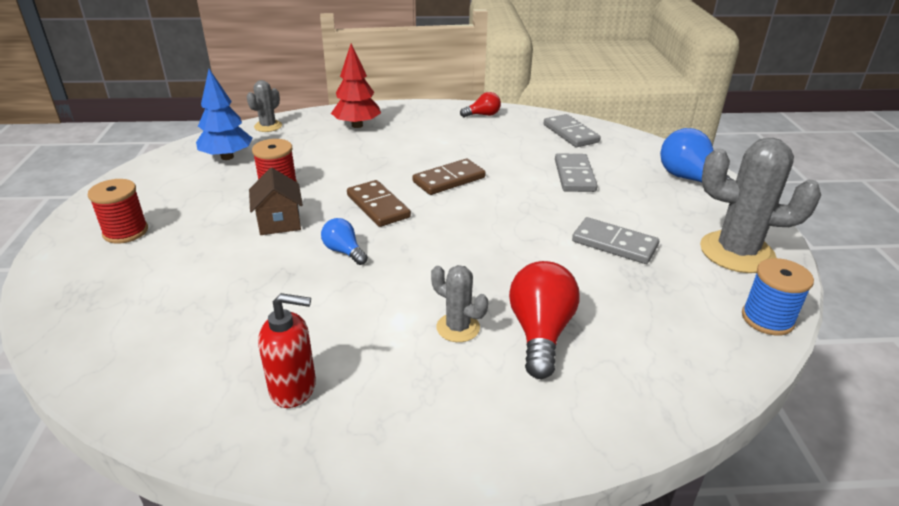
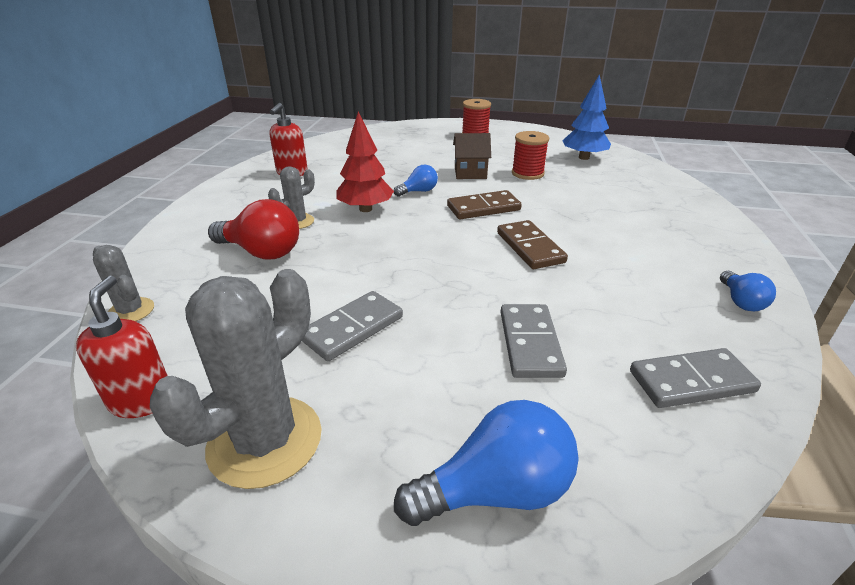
camera: 105 degrees right, 0 degrees up
(268, 126) = (653, 171): grey cactus -> grey cactus (131, 311)
(357, 125) = (668, 211): red tree -> red tree (365, 209)
(483, 115) = (741, 301): red light bulb -> blue light bulb
(574, 175) = (530, 343): grey domino -> grey domino turned 75 degrees clockwise
(767, 319) = (142, 400): blue spool -> red soap dispenser

